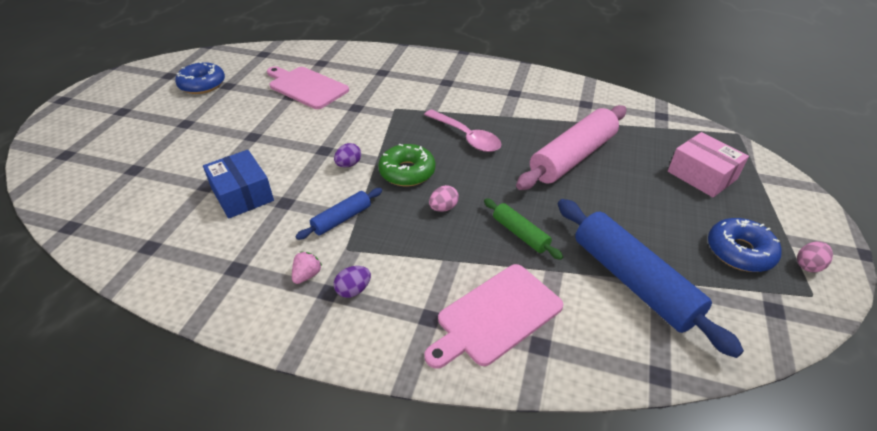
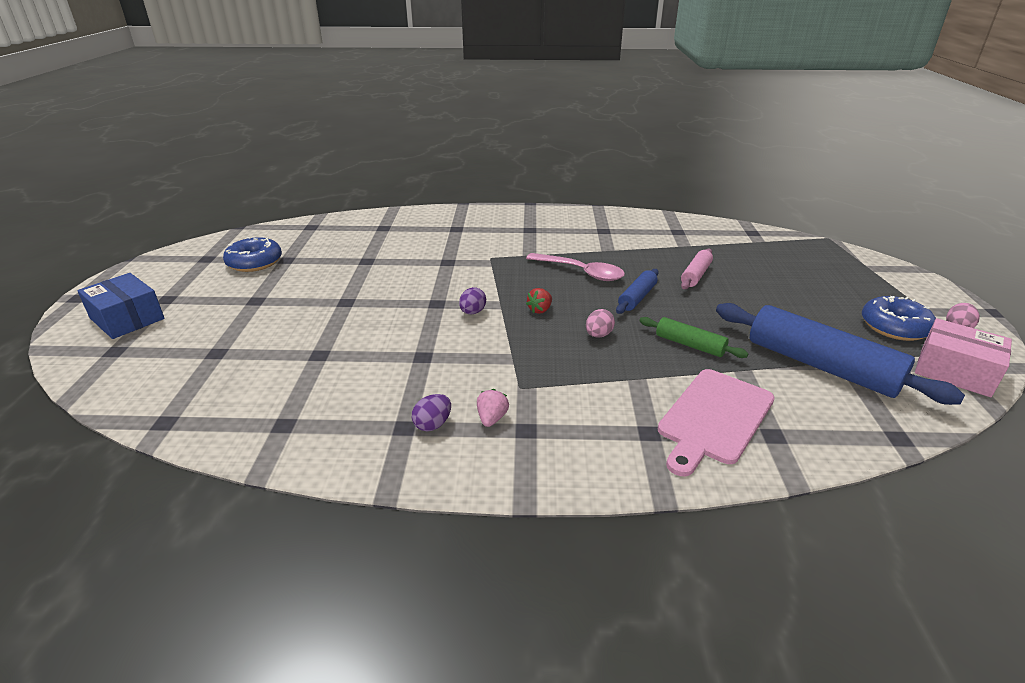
camera: 15 degrees left, 10 degrees down
(242, 194) = (368, 357): blue box -> blue box (127, 319)
(306, 87) = (380, 250): pink cutting board -> none
(342, 219) = (497, 361): blue rolling pin -> blue rolling pin (637, 297)
(353, 290) = (552, 423): purple egg -> purple egg (433, 424)
(407, 172) = (540, 310): green donut -> red strawberry
(573, 157) = (696, 275): pink rolling pin -> pink rolling pin, size x0.50
(702, 175) = (820, 273): pink box -> pink box (954, 371)

